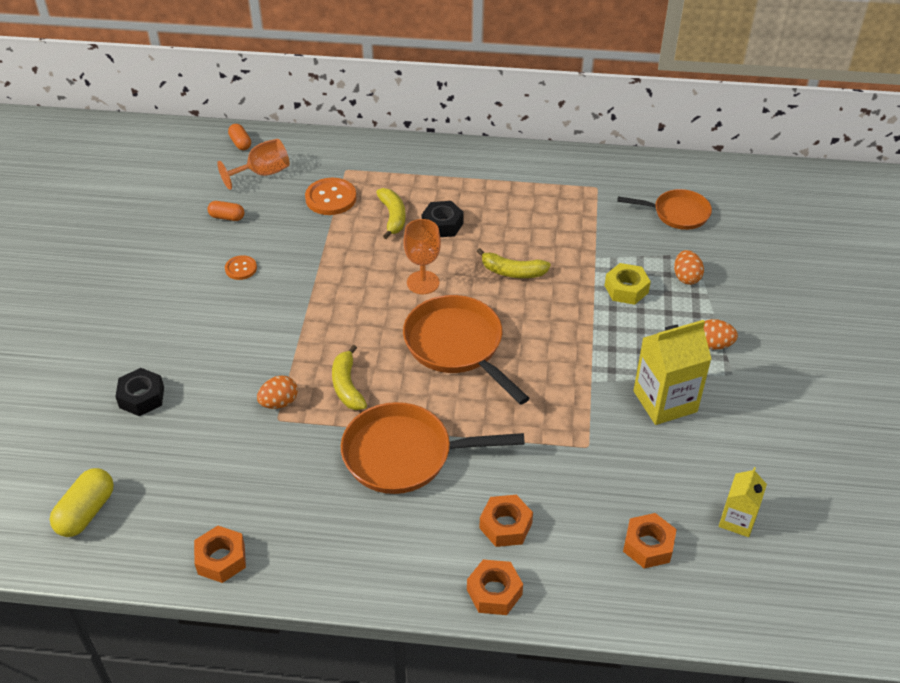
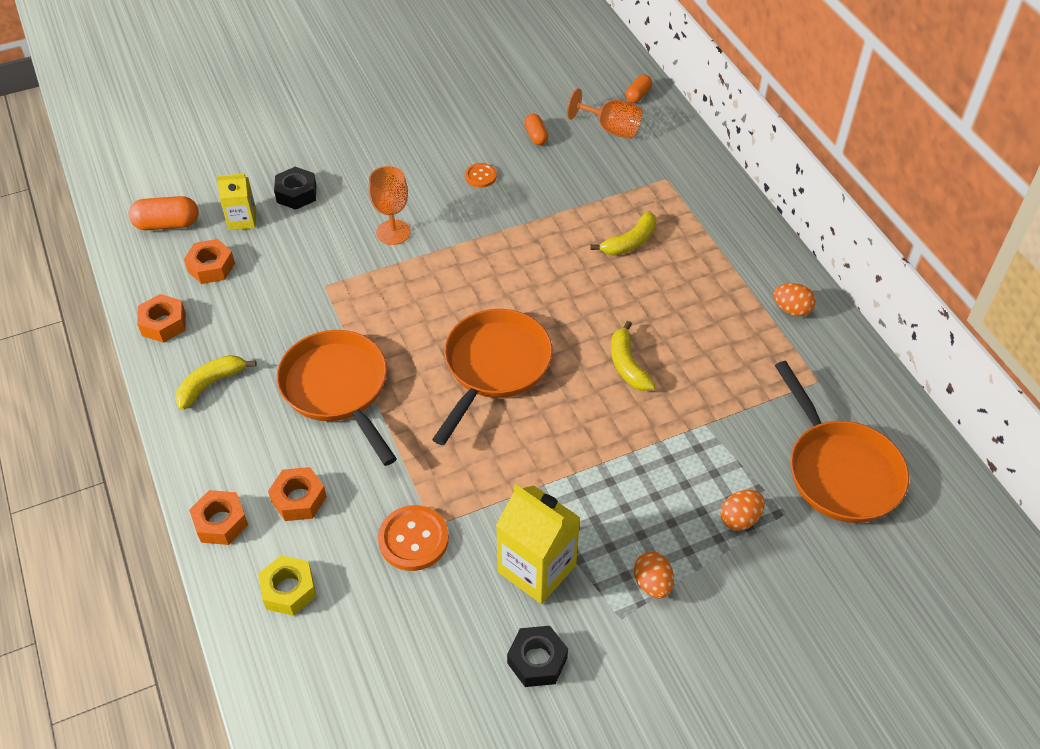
camera: 60 degrees right, 5 degrees up
(86, 512) = (167, 224): yellow capsule -> orange capsule
(279, 403) = (344, 278): orange egg -> orange egg (791, 309)
(331, 198) = (618, 188): orange button -> orange button (413, 539)
(347, 386) = (392, 312): yellow banana -> yellow banana (211, 384)
(423, 282) = (558, 304): orange goblet -> orange goblet (393, 232)
(442, 224) = (650, 282): black nut -> black nut (537, 660)
(626, 289) = (677, 470): yellow nut -> yellow nut (289, 590)
(648, 545) = (337, 626): orange nut -> orange nut (211, 267)
(677, 213) = (839, 471): orange pan -> orange pan, size x1.59
(737, 520) = (413, 696): yellow carton -> yellow carton (242, 220)

